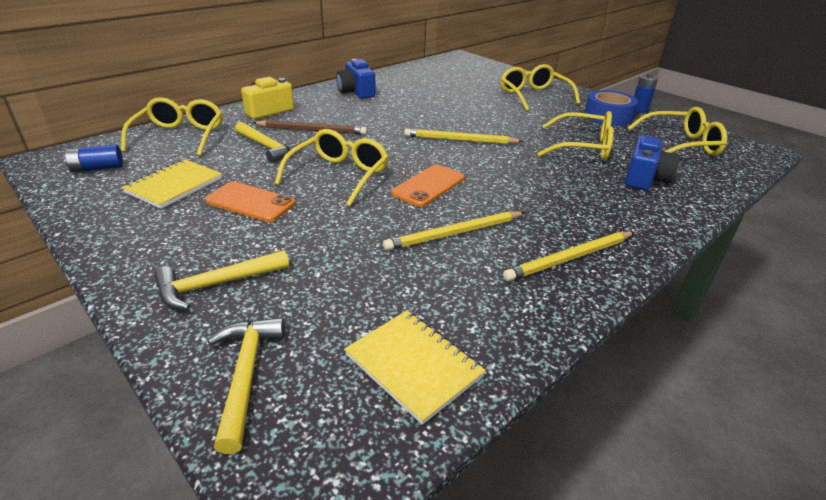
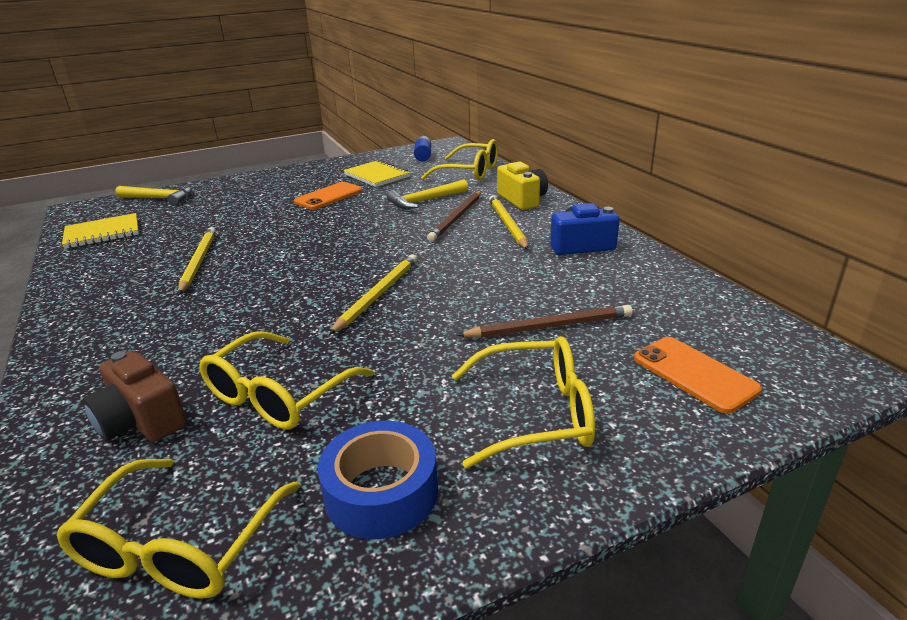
camera: 110 degrees right, 5 degrees down
(216, 284) = (240, 191): yellow hammer -> none
(339, 175) = (344, 225): yellow glasses -> none
(428, 186) = (286, 261): orange phone -> orange phone (694, 374)
(462, 96) = (549, 326): none -> brown pencil
(570, 258) = (99, 305): yellow pencil -> yellow pencil (507, 224)
(639, 110) = (389, 582): blue battery -> none
(645, 178) = (141, 420): blue camera -> brown camera

